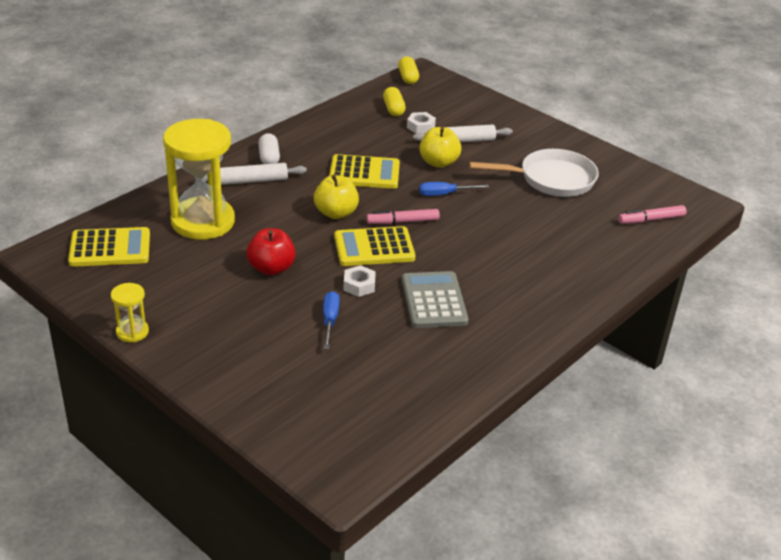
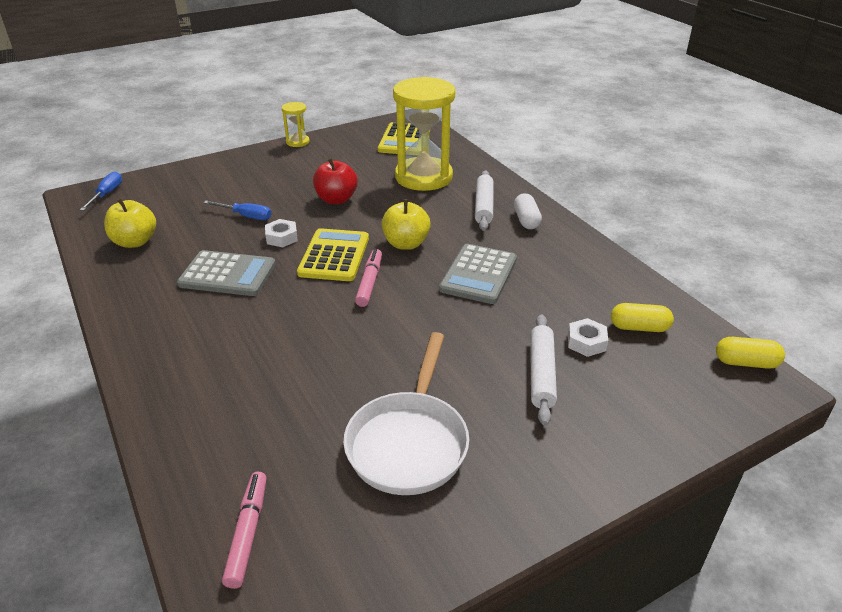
camera: 110 degrees right, 0 degrees up
(269, 158) = (526, 220): white capsule -> white capsule turned 75 degrees clockwise
(364, 173) = (478, 274): yellow calculator -> grey calculator
(438, 162) = (487, 337): yellow apple -> yellow apple (135, 242)
(444, 194) = (411, 325): blue screwdriver -> blue screwdriver (107, 194)

